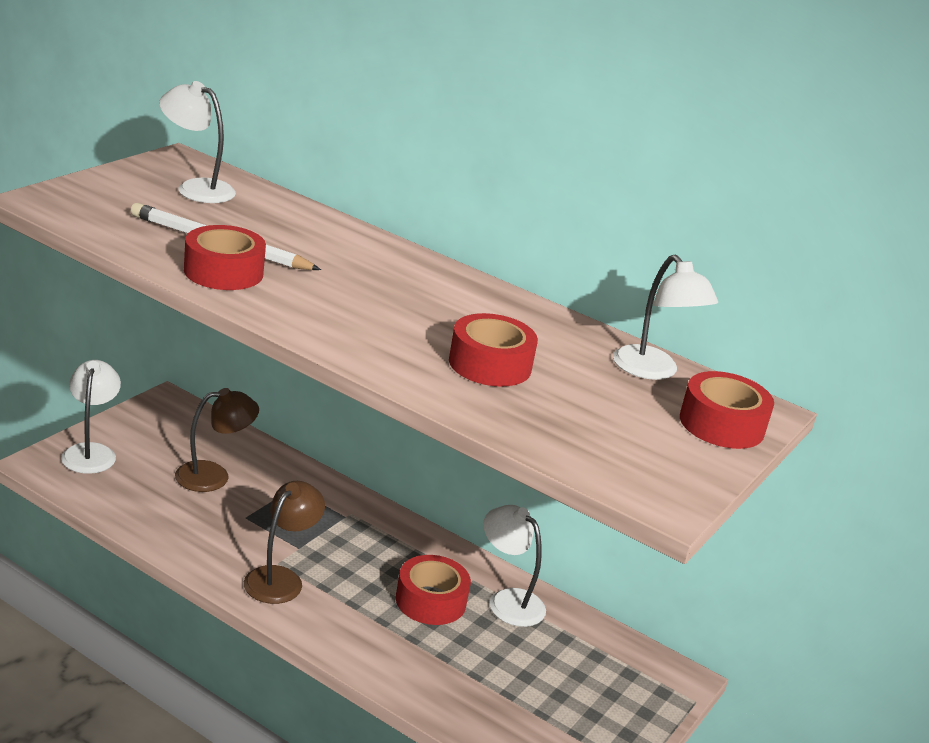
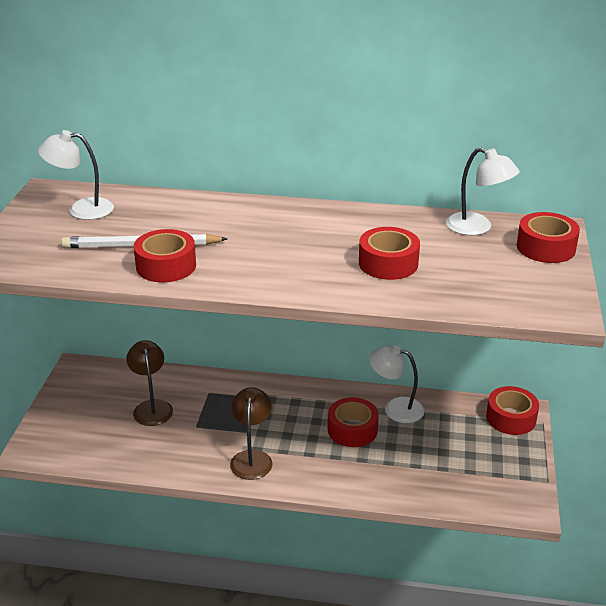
camera: 20 degrees left, 5 degrees up
(91, 452) = (55, 427): white lamp -> none
(214, 476) = (152, 407): brown lamp -> brown lamp turned 60 degrees counterclockwise
(654, 677) = (511, 418): none -> red tape

